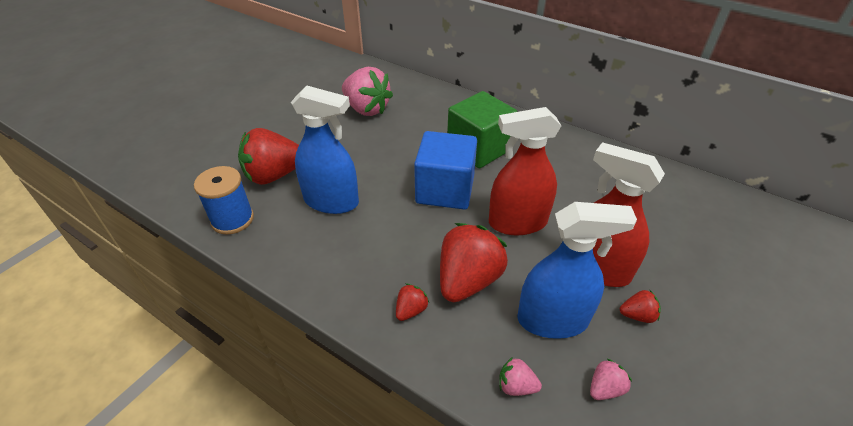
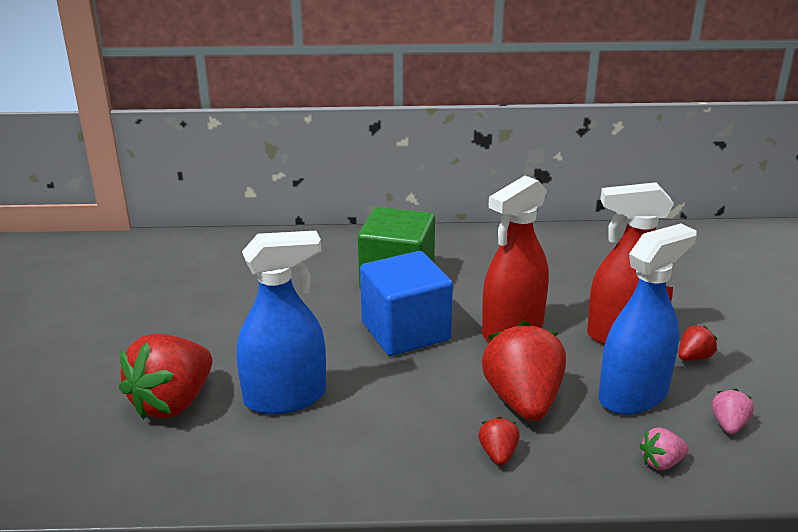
camera: 35 degrees left, 15 degrees down
(232, 219) = (173, 473): blue spool -> none
(366, 109) = (213, 287): pink strawberry -> none

